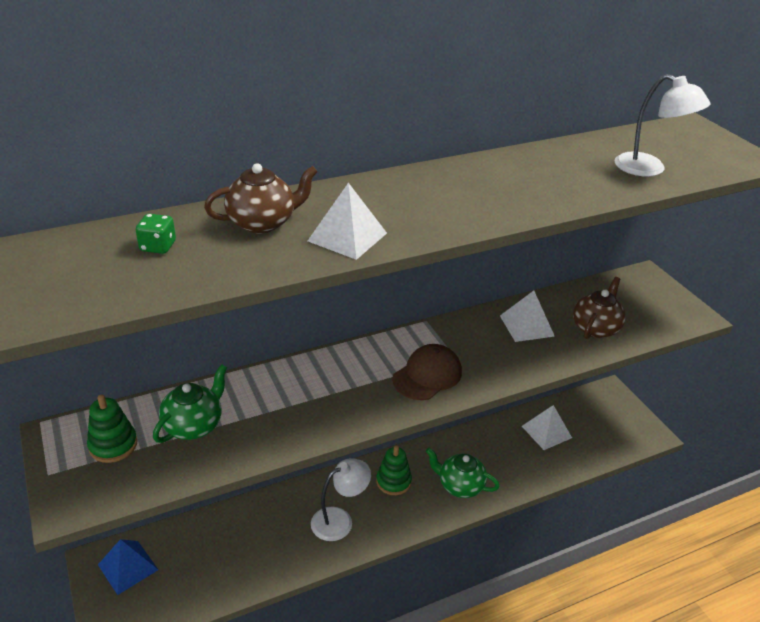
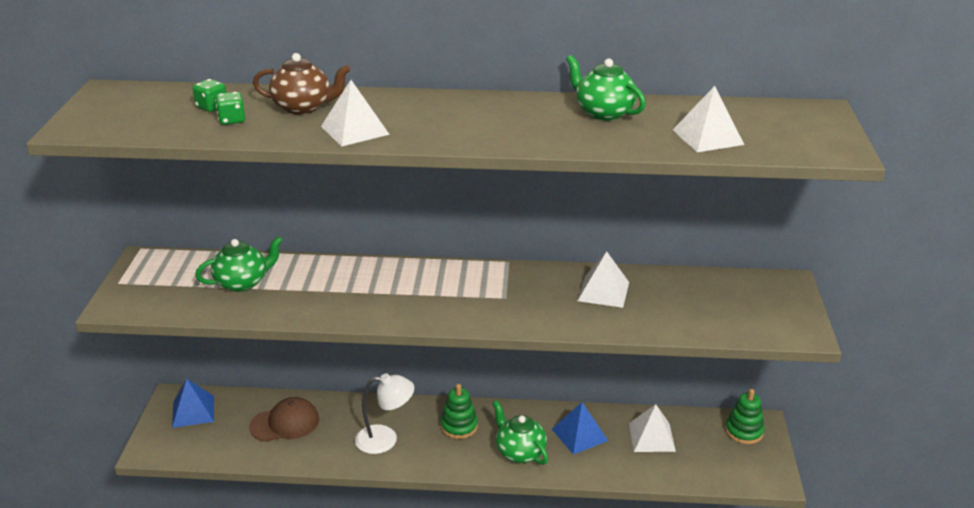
camera: 30 degrees right, 5 degrees down
(113, 445) = (175, 278): green stacking toy -> green stacking toy (744, 431)
(200, 257) = (232, 120): none -> green dice
(427, 375) = (465, 303): brown cap -> brown cap (285, 423)
(493, 451) = (579, 434): none -> blue pyramid
(543, 164) = (603, 112): none -> green teapot
(595, 328) = (675, 313): brown teapot -> none
(649, 169) = (707, 137): white lamp -> white pyramid

